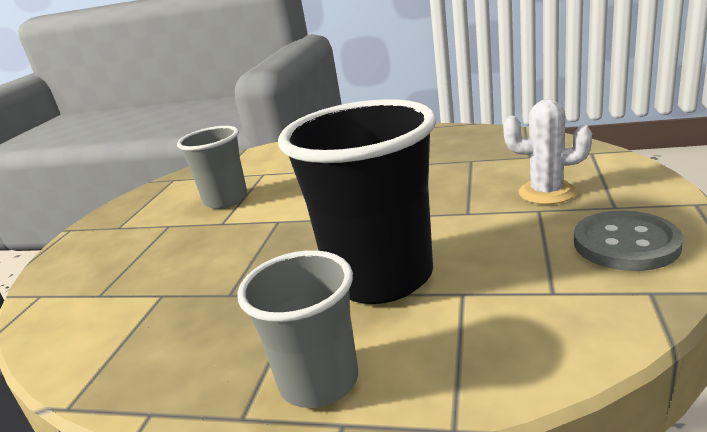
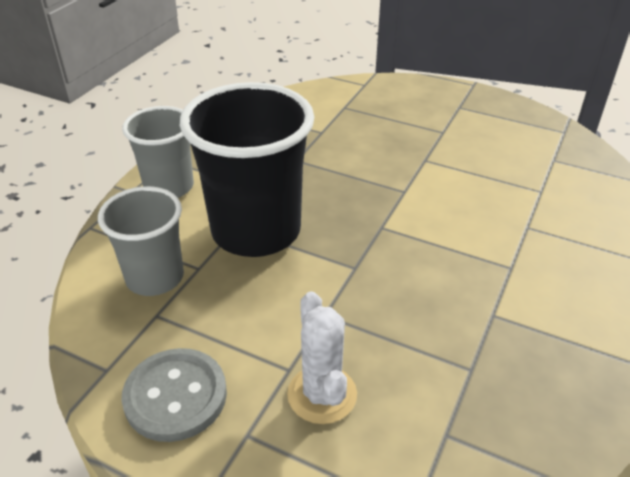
camera: 100 degrees right, 15 degrees up
(226, 200) = (478, 163): grey cup -> grey cup (155, 278)
(546, 192) = (322, 394): white cactus -> white cactus turned 45 degrees counterclockwise

